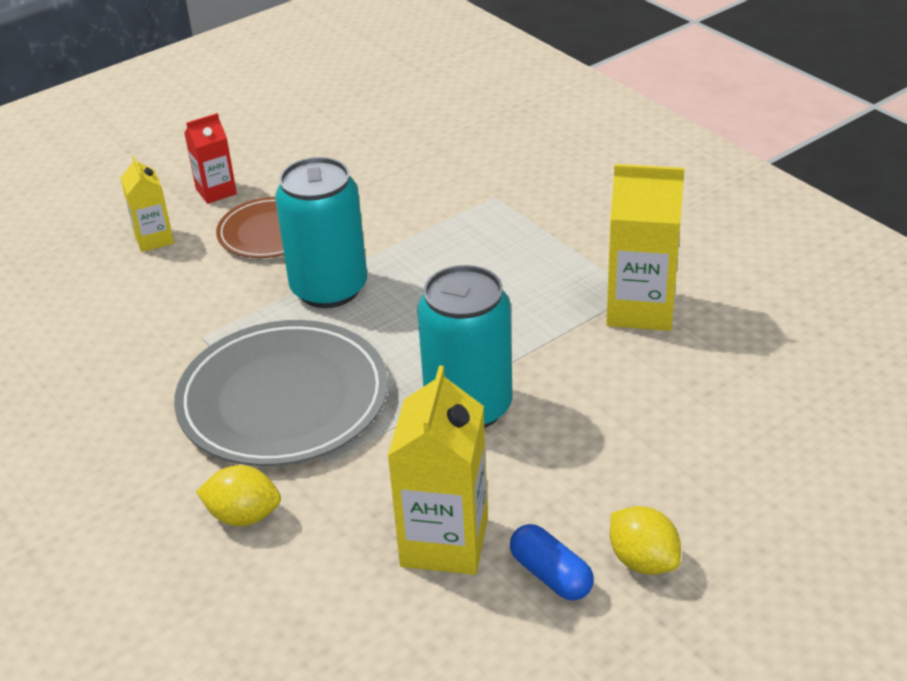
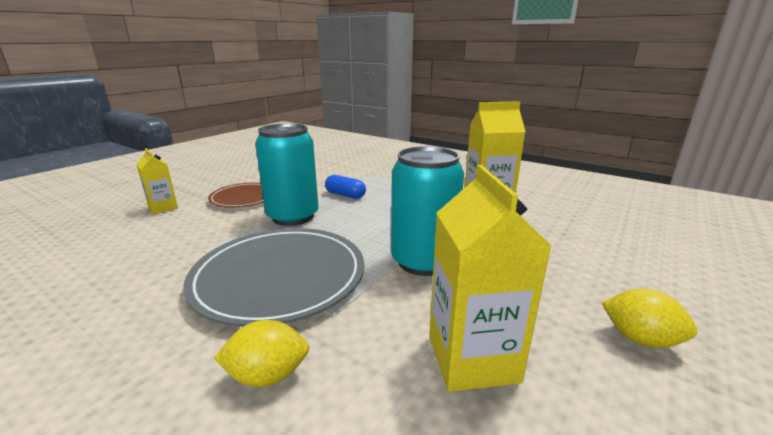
camera: 20 degrees left, 15 degrees down
(216, 191) = (205, 186): red carton -> none
(551, 575) = (584, 368): blue capsule -> blue capsule (345, 195)

